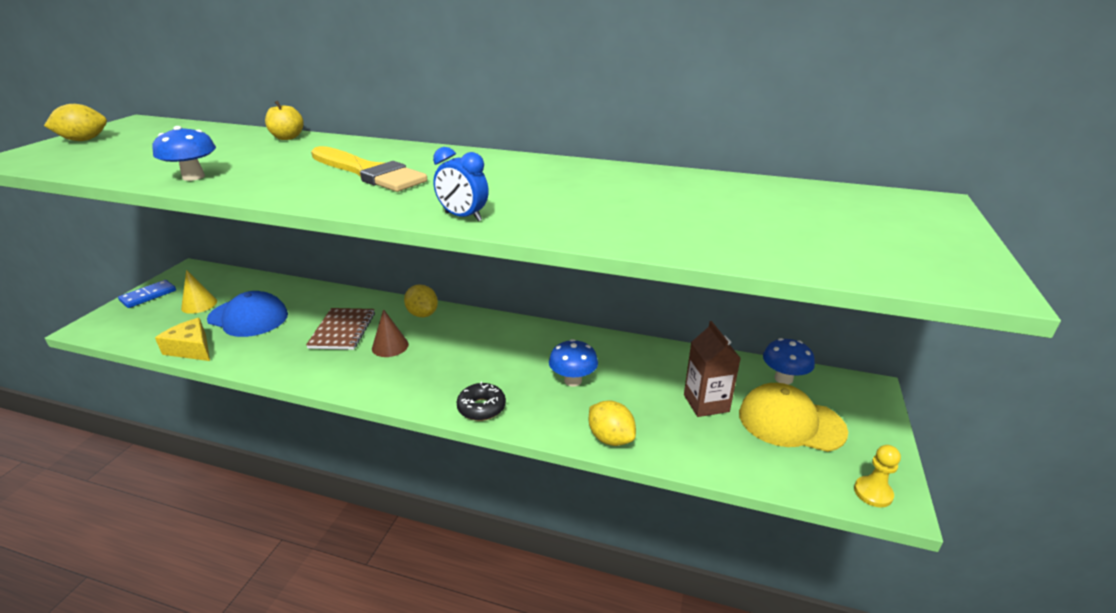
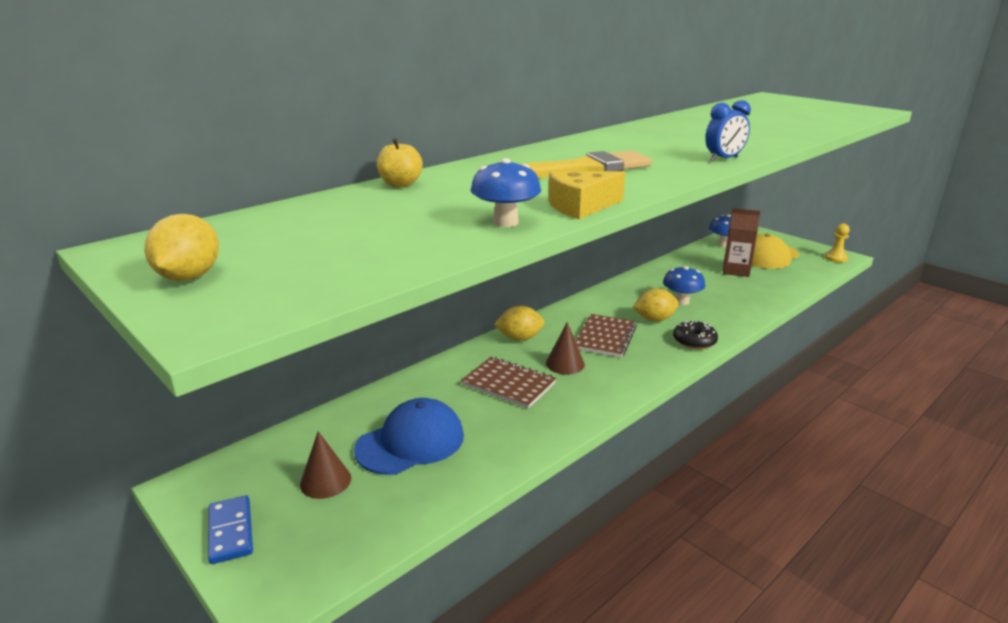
camera: 60 degrees left, 5 degrees down
(191, 349) = (450, 492): yellow cheese -> yellow cheese (581, 207)
(199, 304) = (325, 481): yellow cone -> brown cone
(453, 354) = (605, 337): none -> brown notebook
(610, 438) = (757, 306): yellow lemon -> yellow lemon (654, 319)

